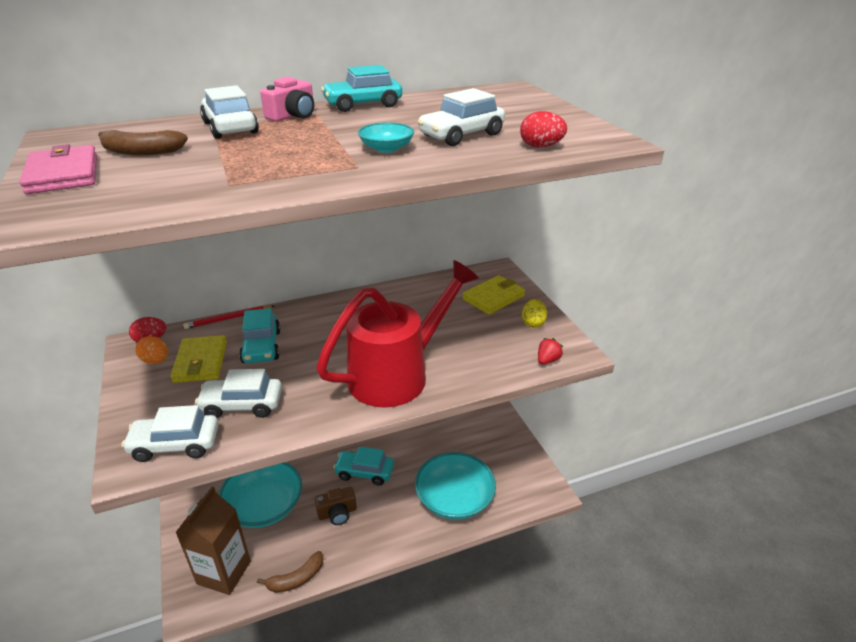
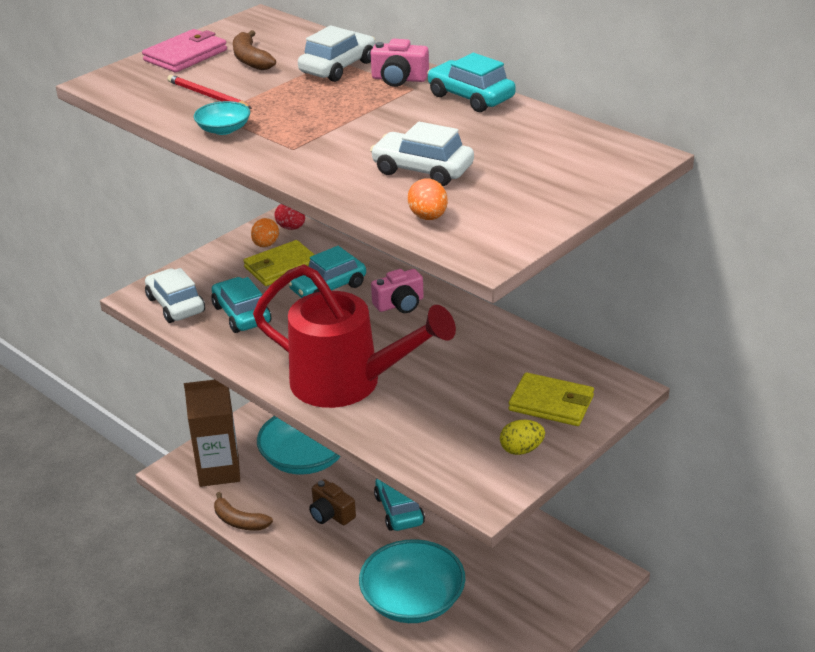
camera: 65 degrees right, 0 degrees up
(228, 319) = (355, 250): red pencil -> red pencil (207, 96)
(242, 405) = (241, 314): white car -> turquoise car
(323, 320) = (400, 304): none -> pink camera
(386, 148) = (349, 147): turquoise bowl -> turquoise bowl (224, 129)
(541, 146) = (428, 217): red egg -> orange egg
(547, 360) = (453, 480): red strawberry -> none

